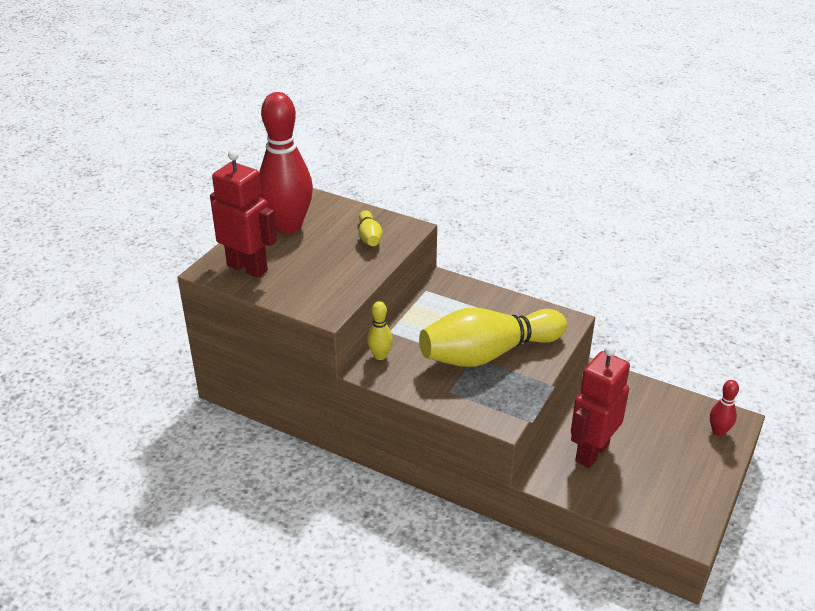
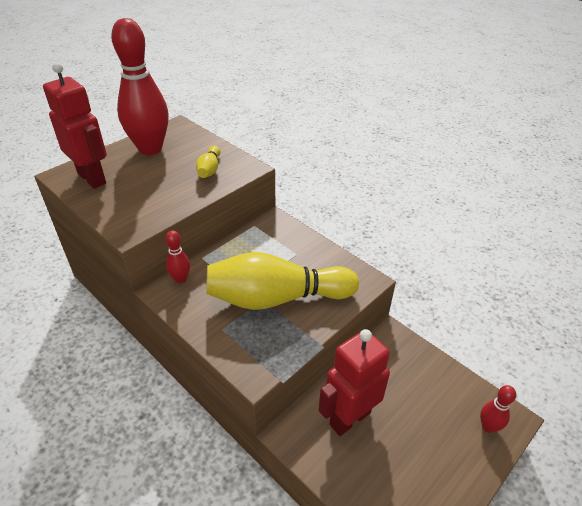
camera: 15 degrees right, 5 degrees up
(380, 356) = (180, 279): yellow bowling pin -> red bowling pin

